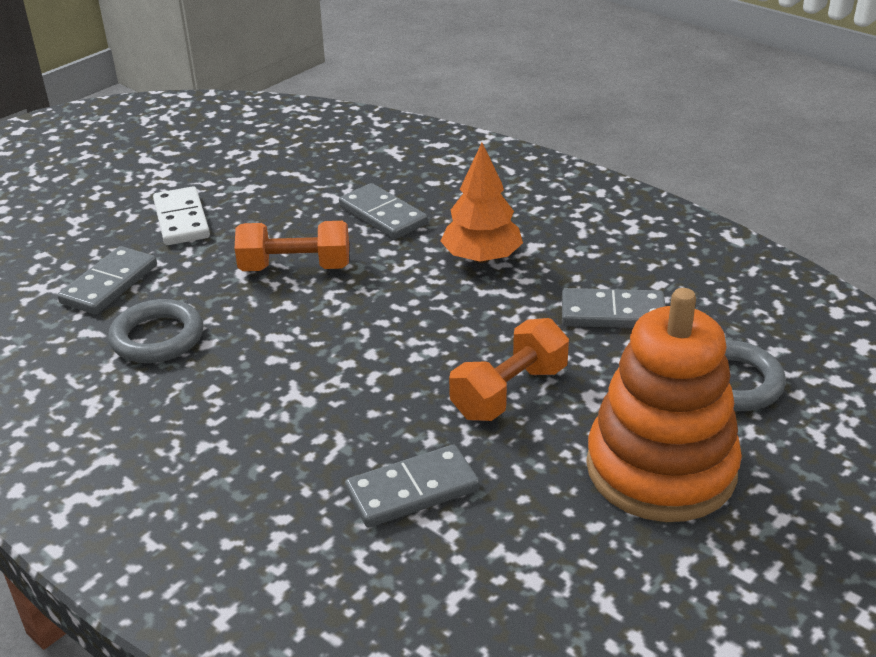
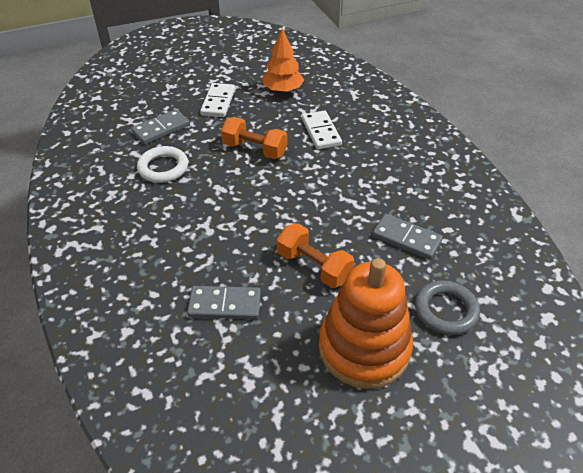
camera: 25 degrees right, 10 degrees up
(157, 337) = (163, 168): grey ring -> white ring
(383, 215) = (321, 132): grey domino -> white domino
(481, 258) = (356, 177): orange tree -> orange tree (283, 90)
(509, 392) = (314, 266): orange dumbbell -> orange dumbbell turned 60 degrees clockwise

